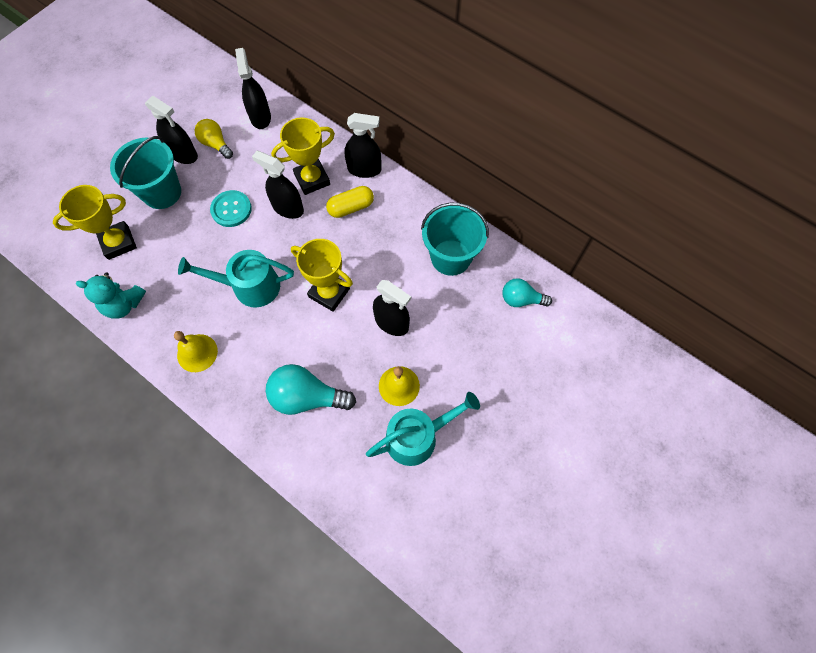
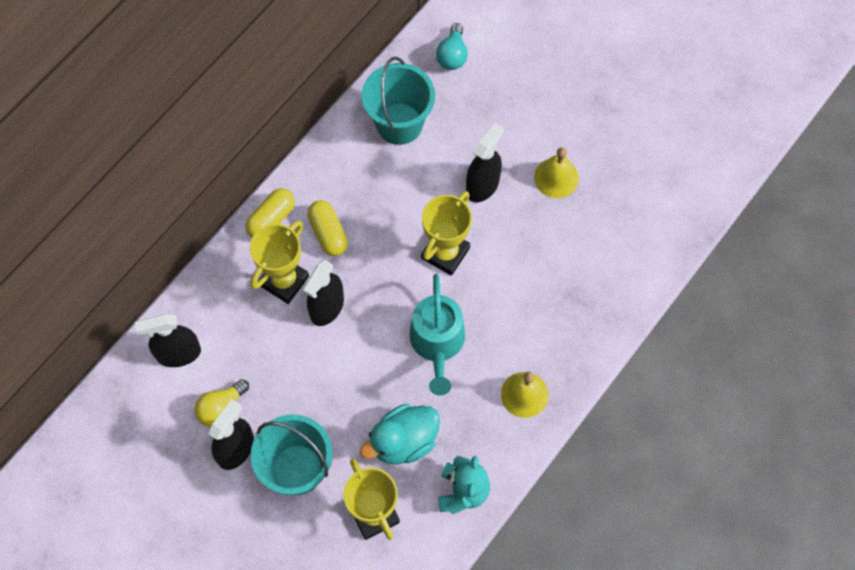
camera: 90 degrees left, 0 degrees up
(171, 262) = (403, 441): none -> turquoise duck
(231, 209) = (327, 376): turquoise button -> none
(307, 397) = (573, 270): turquoise light bulb -> none
(312, 179) = (284, 281): yellow trophy -> yellow trophy turned 60 degrees clockwise
(364, 169) = (271, 219): black spray bottle -> yellow capsule
(417, 436) = (611, 160): turquoise watering can -> none

